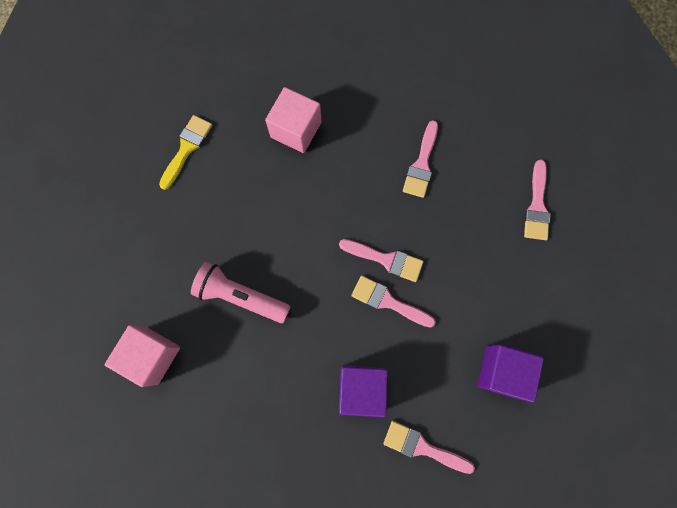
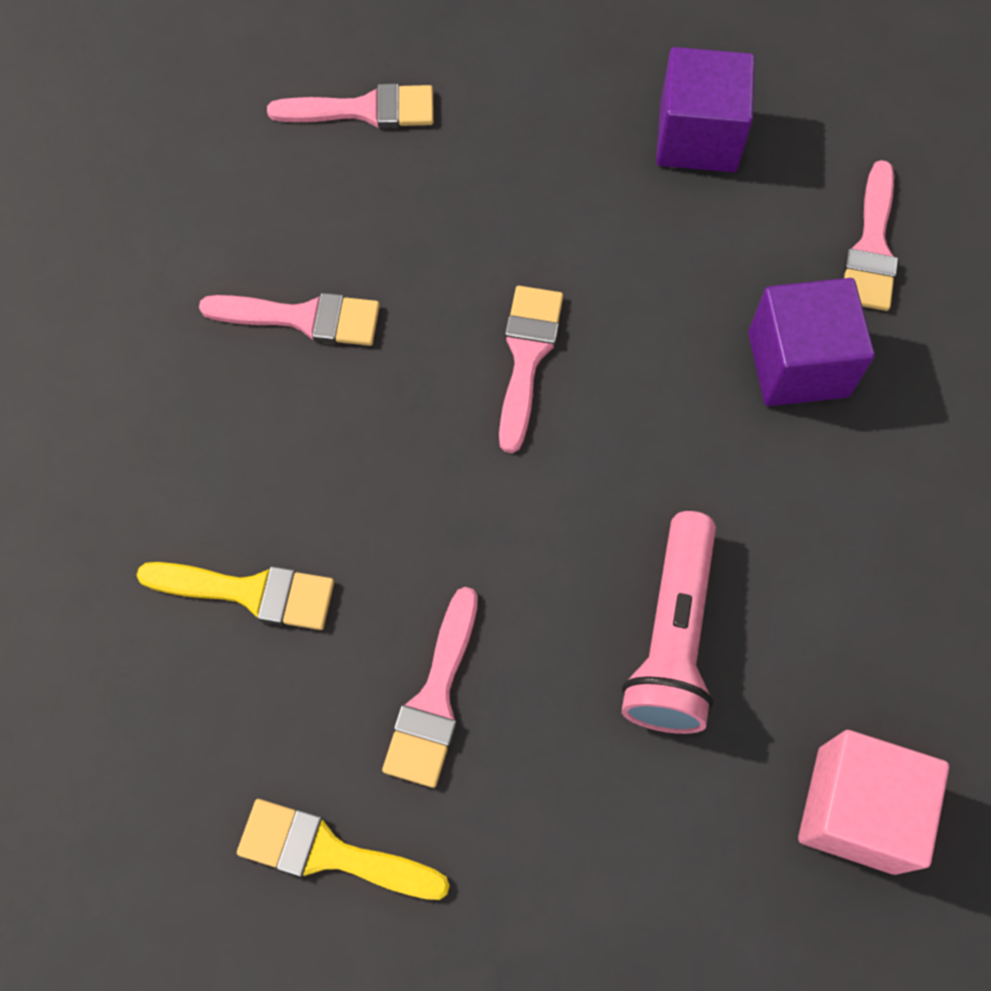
camera: 100 degrees left, 10 degrees down
(296, 130) = (249, 592): pink cube -> yellow brush
(388, 301) = (613, 340): pink brush -> pink brush (434, 698)

